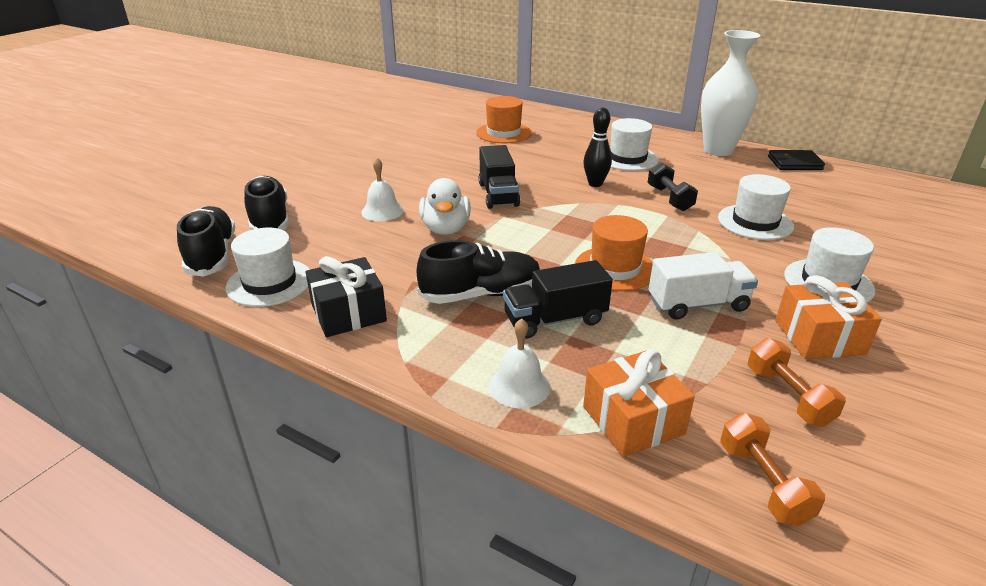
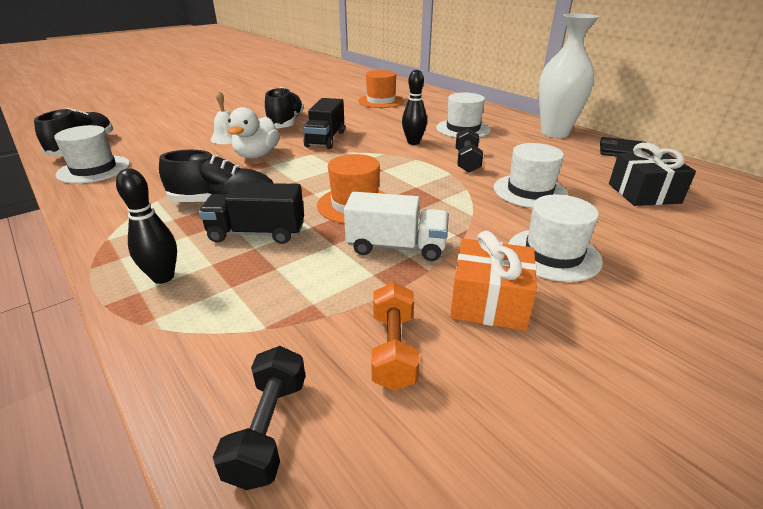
camera: 20 degrees right, 0 degrees up
(269, 219) = (148, 132): black shoe -> black shoe (286, 123)
(348, 313) = (115, 198): black gift -> black gift (643, 193)
(519, 386) = (163, 277): white bell -> black bowling pin
(633, 420) = (219, 330): orange gift -> none
(763, 483) = (269, 429): orange dumbbell -> black dumbbell

